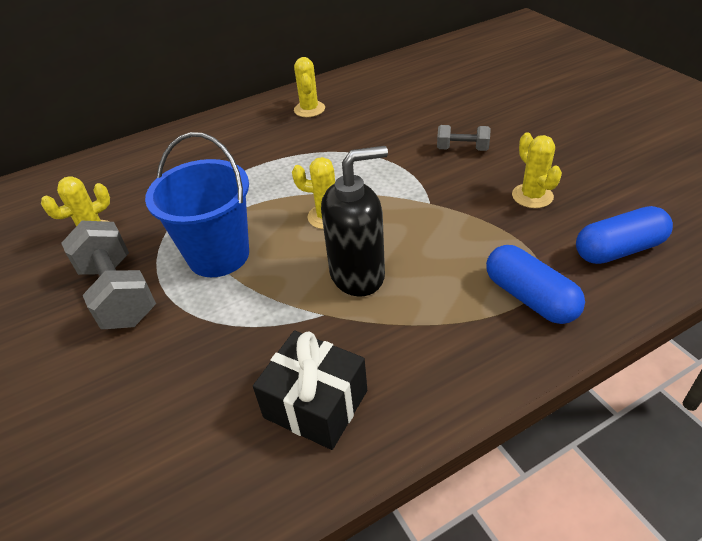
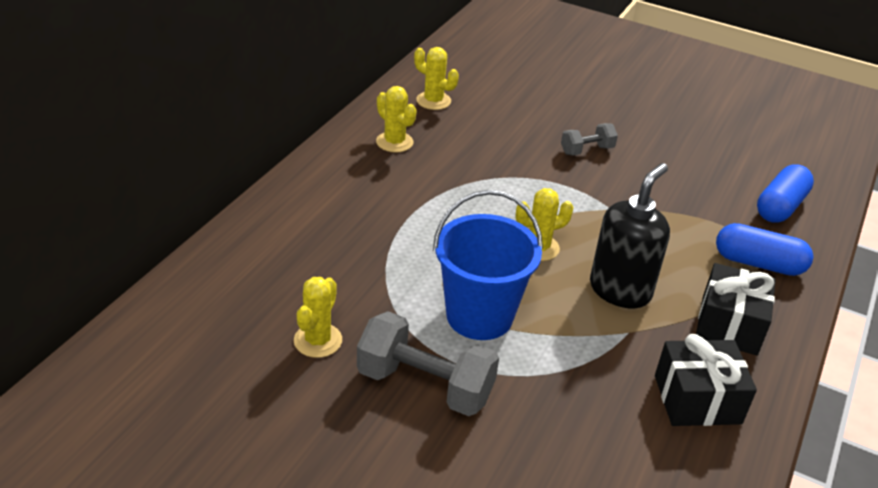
camera: 40 degrees left, 5 degrees down
(429, 346) = (729, 325): none -> black gift
(532, 196) = (683, 180): yellow cactus -> yellow cactus (433, 101)

